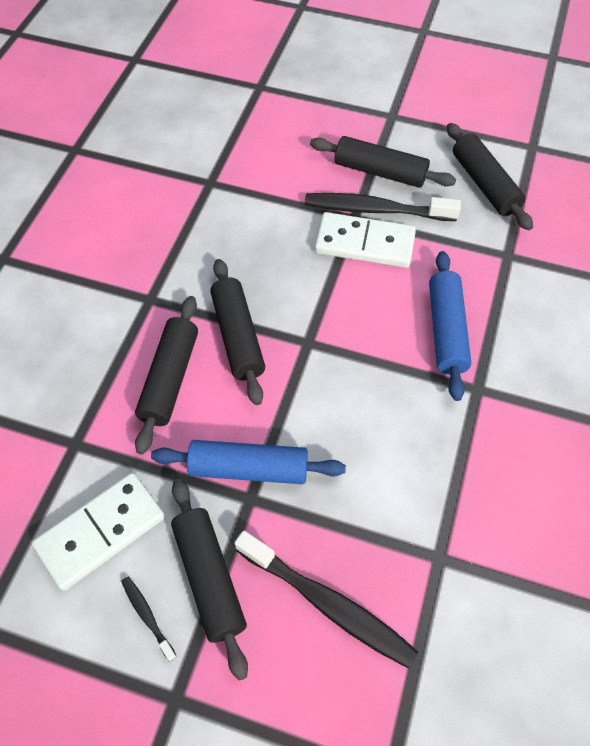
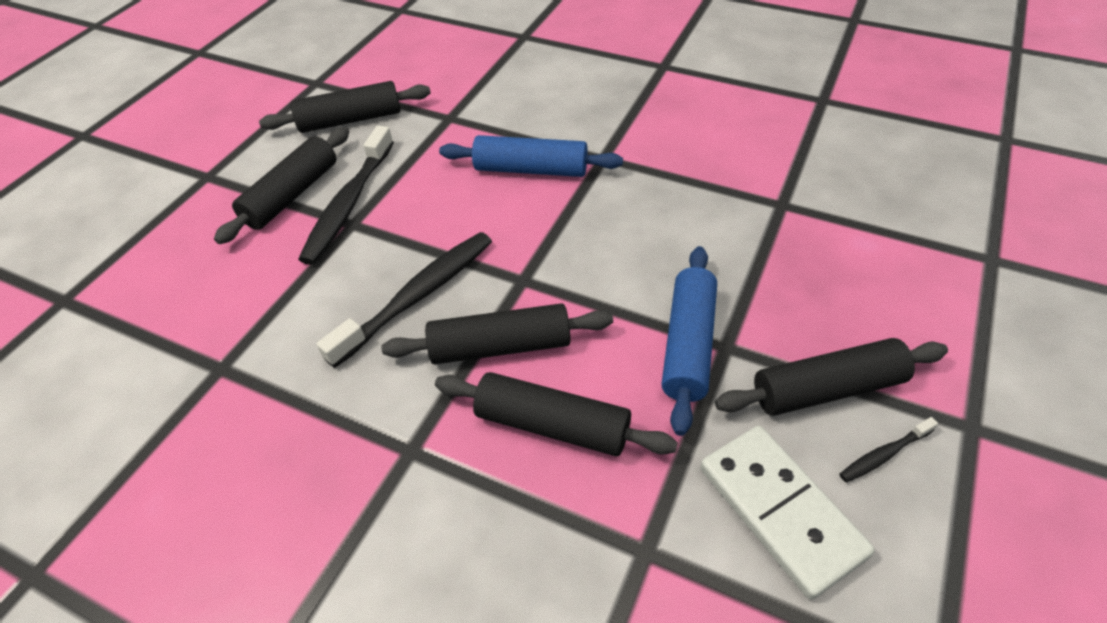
camera: 80 degrees left, 10 degrees down
(328, 604) = (840, 287): black toothbrush -> black toothbrush (418, 296)
(364, 243) = (395, 218): white domino -> none

